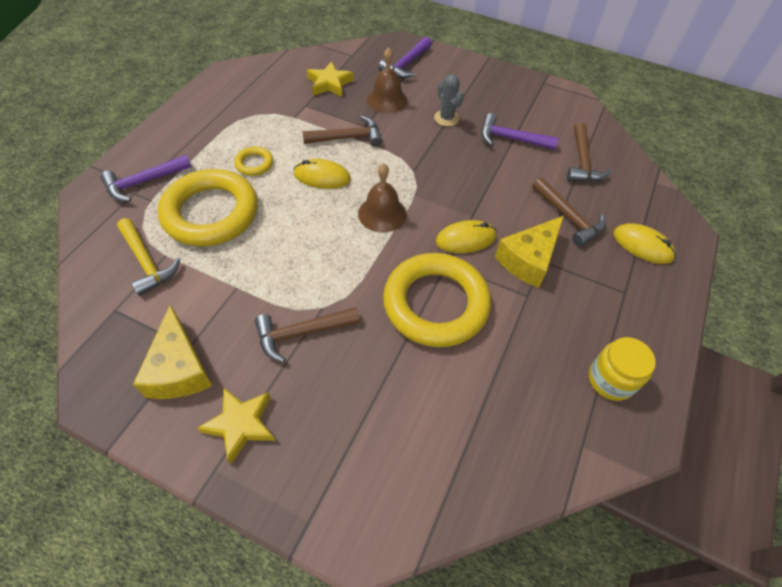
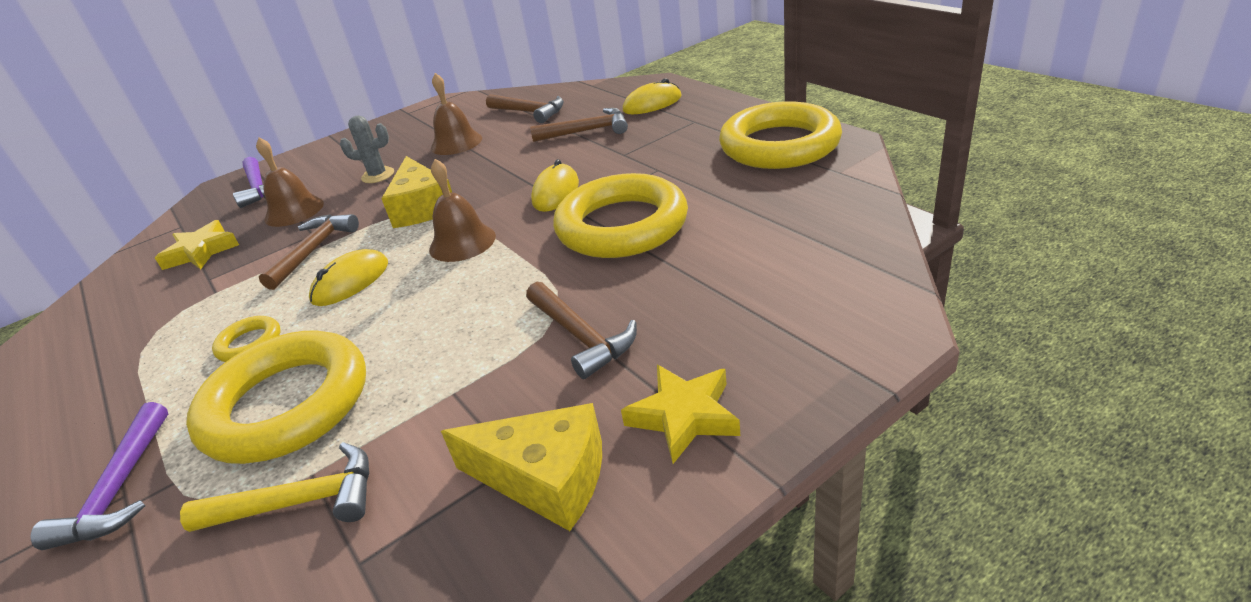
camera: 55 degrees left, 20 degrees down
(301, 333) = (581, 336): brown hammer -> brown hammer turned 45 degrees counterclockwise
(511, 139) = (456, 143): purple hammer -> brown bell
(528, 259) = (615, 161): yellow cheese -> yellow cheese (422, 207)
(611, 380) = (779, 145): yellow jar -> yellow ring

